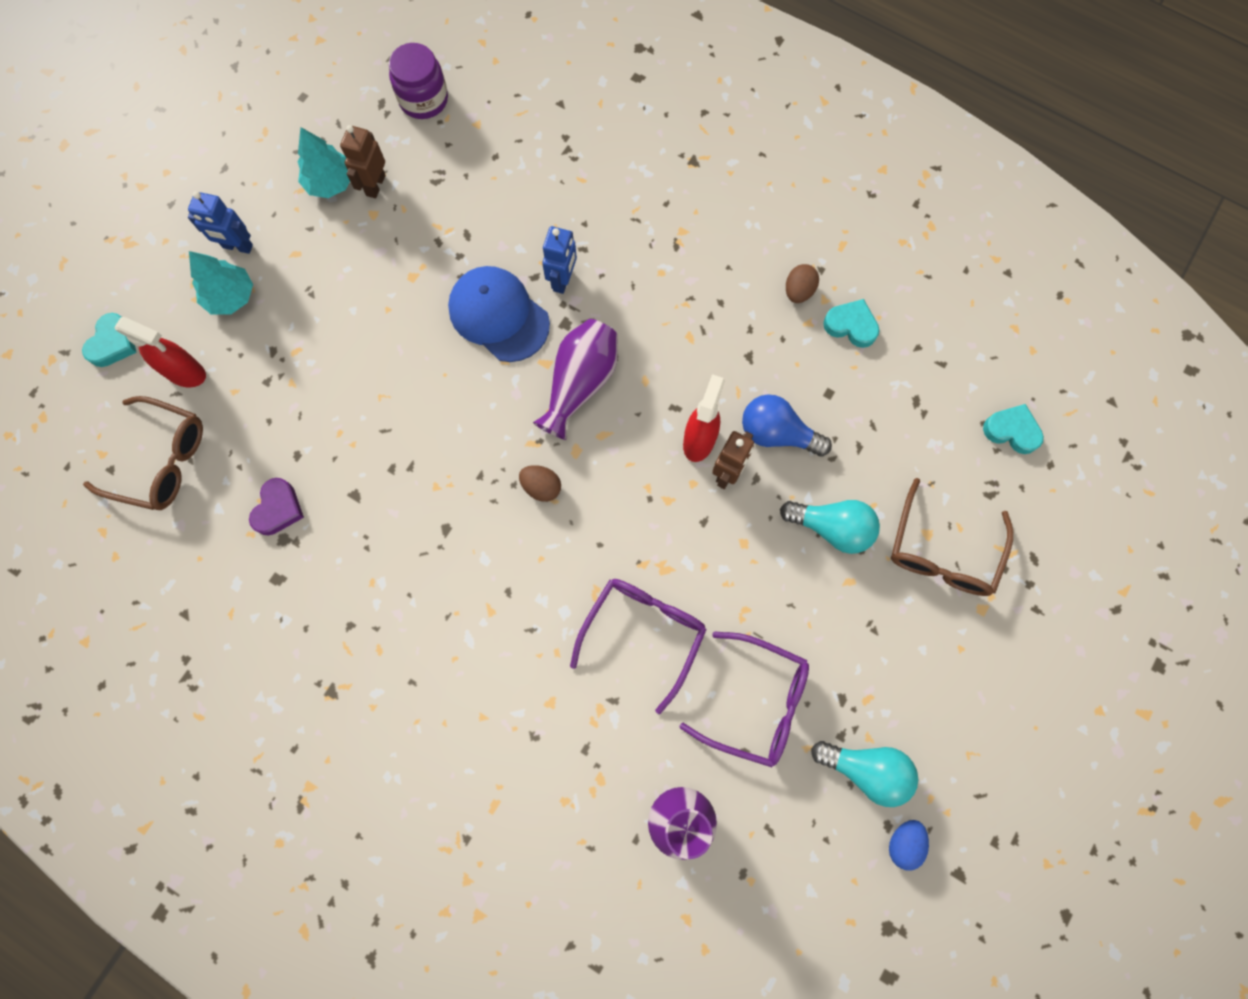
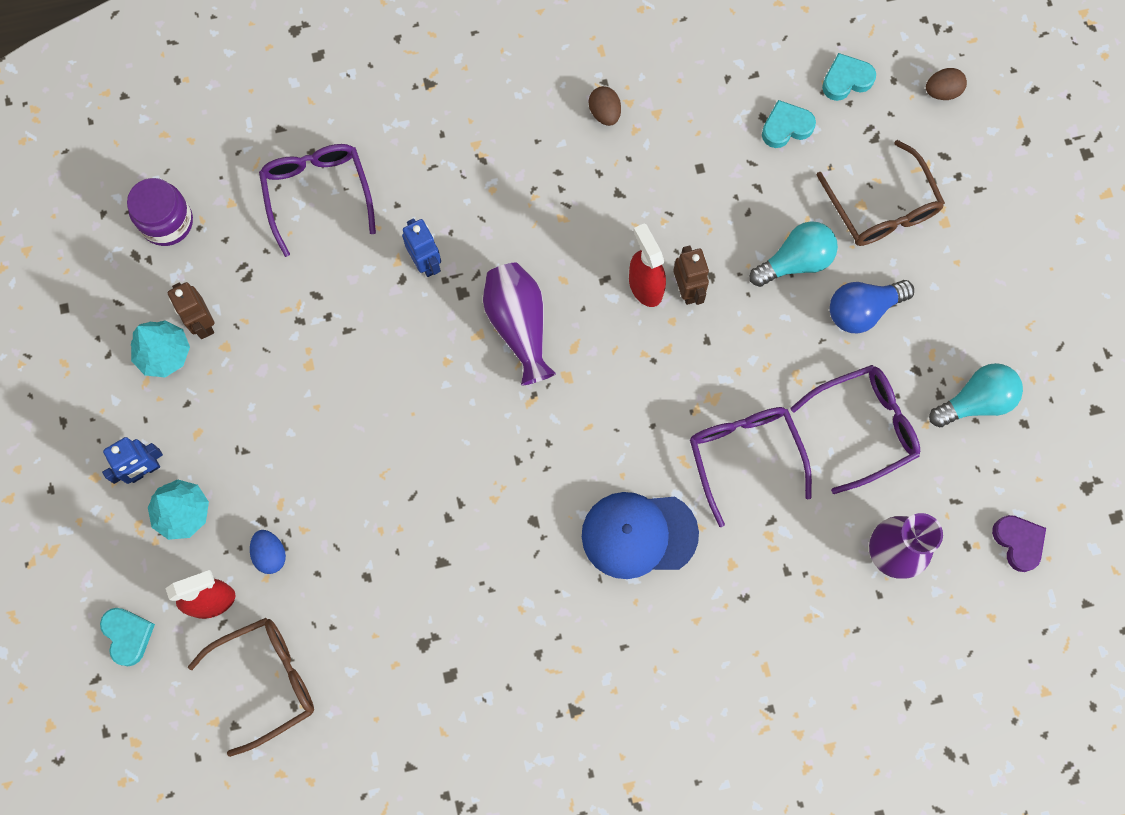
camera: 45 degrees left, 0 degrees up
(278, 509) = (396, 627): purple heart -> purple heart (1018, 542)
(498, 315) = (406, 333): blue cap -> blue cap (638, 534)
(539, 168) = (317, 194): none -> purple glasses
(541, 487) = (570, 425): brown egg -> brown egg (942, 91)
(777, 433) = (694, 230): blue light bulb -> blue light bulb (862, 310)
(851, 325) = (666, 104): turquoise heart -> turquoise heart (786, 127)
(903, 843) = (1044, 424): blue egg -> blue egg (270, 554)

